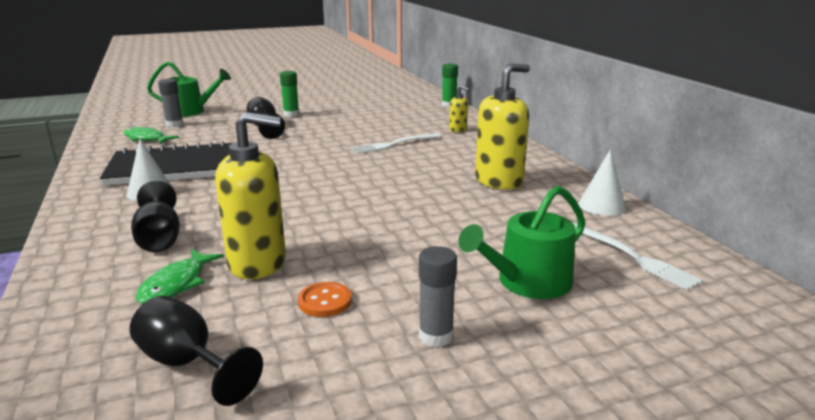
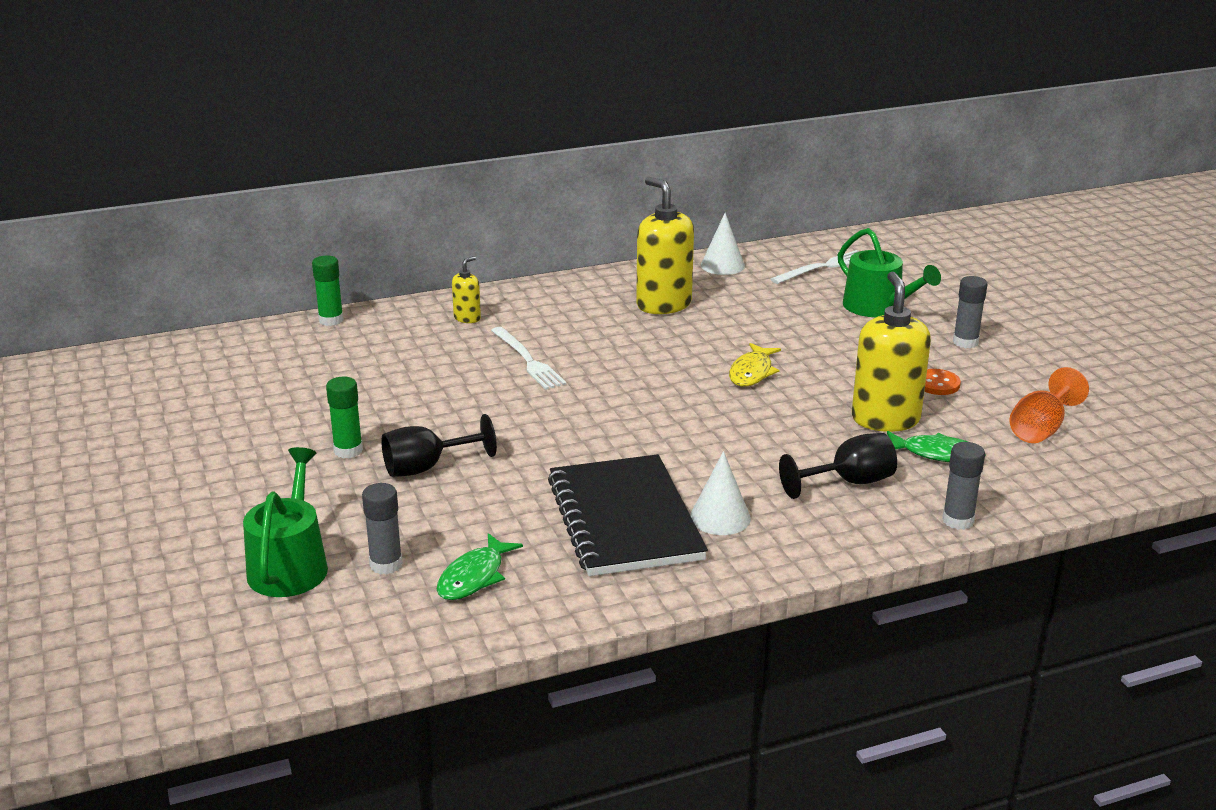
camera: 90 degrees left, 5 degrees up
(55, 282) = (958, 521): none -> grey glue stick
(187, 364) = (1040, 429): black goblet -> orange goblet
(367, 210) = (752, 372): none -> yellow fish

